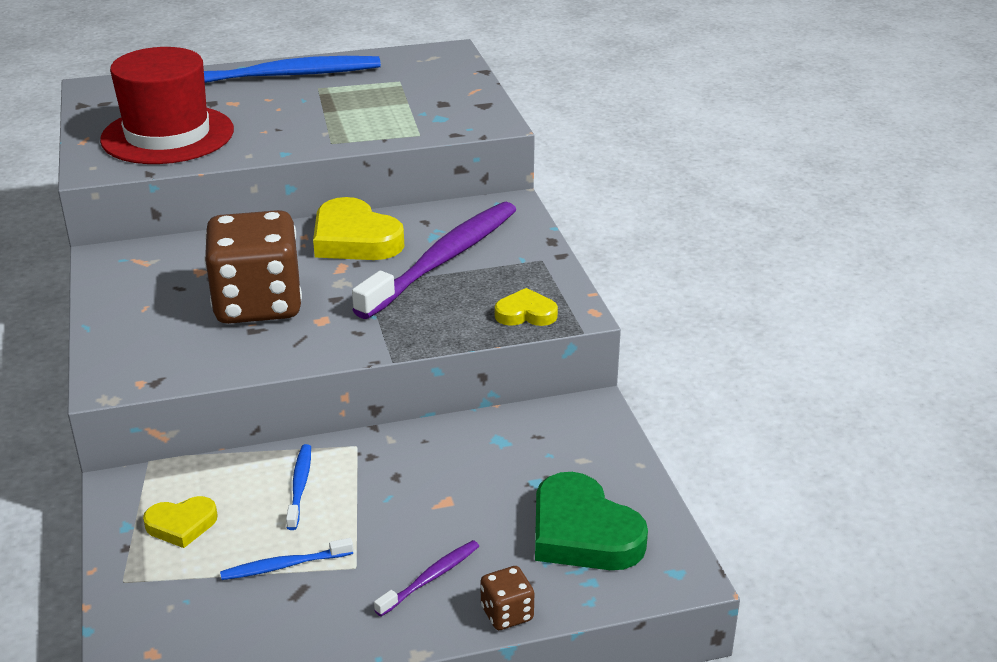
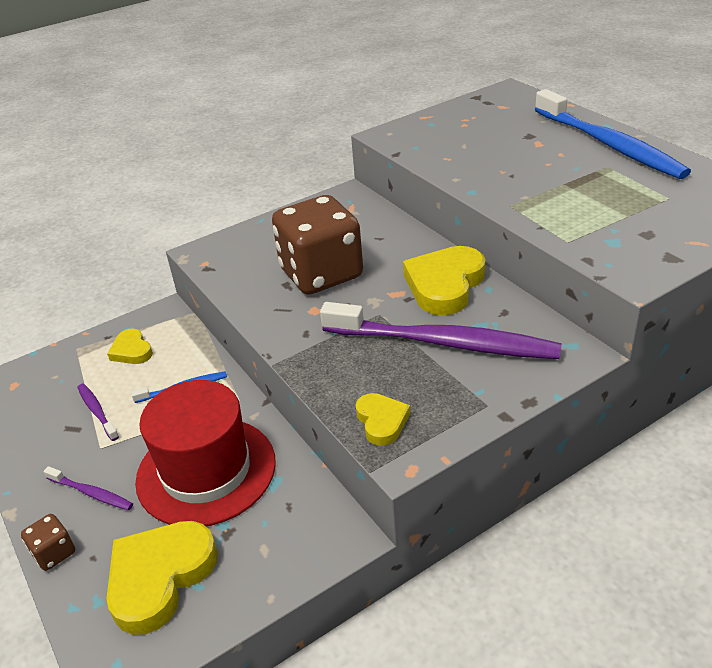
camera: 75 degrees right, 5 degrees up
(167, 135) = (459, 139): red hat -> red hat (206, 471)
(284, 565) = (97, 411): blue toothbrush -> purple toothbrush
(582, 532) = (160, 577): green heart -> yellow heart

